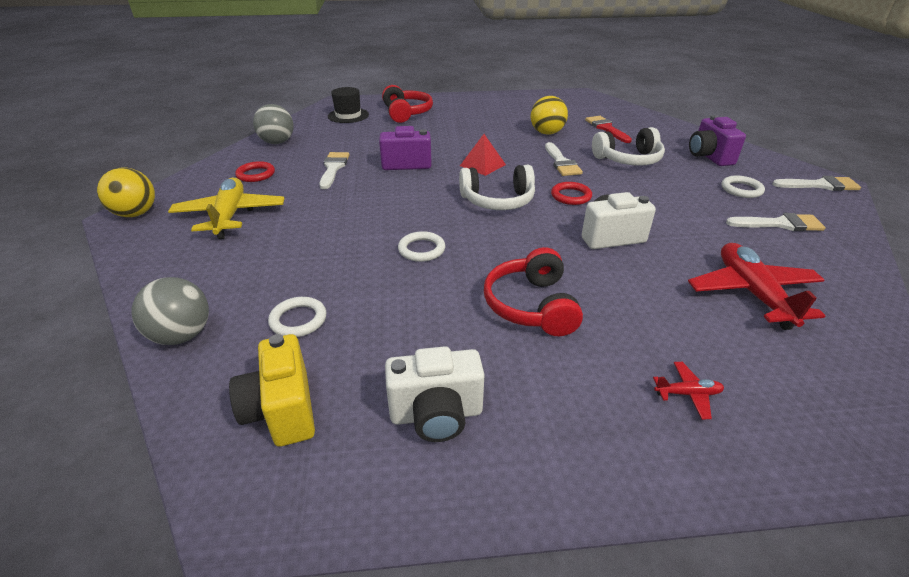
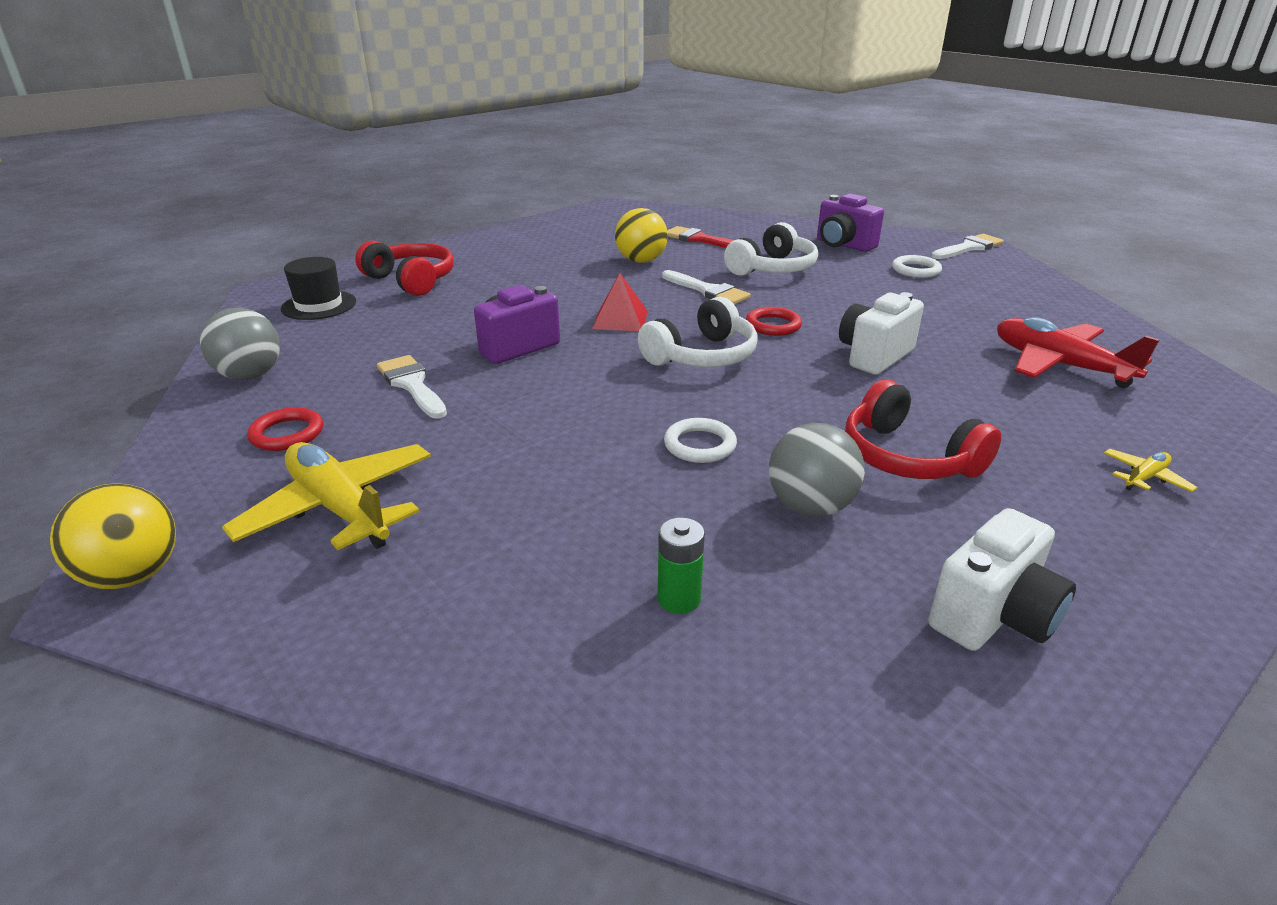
camera: 35 degrees left, 5 degrees down
(182, 335) = (540, 707): grey ball -> grey ball (810, 507)
(282, 411) = (835, 716): yellow camera -> none
(298, 320) = (679, 599): white ring -> green battery
(687, 394) = (1144, 477): red plane -> yellow plane
(780, 224) = (990, 294): white brush -> none

